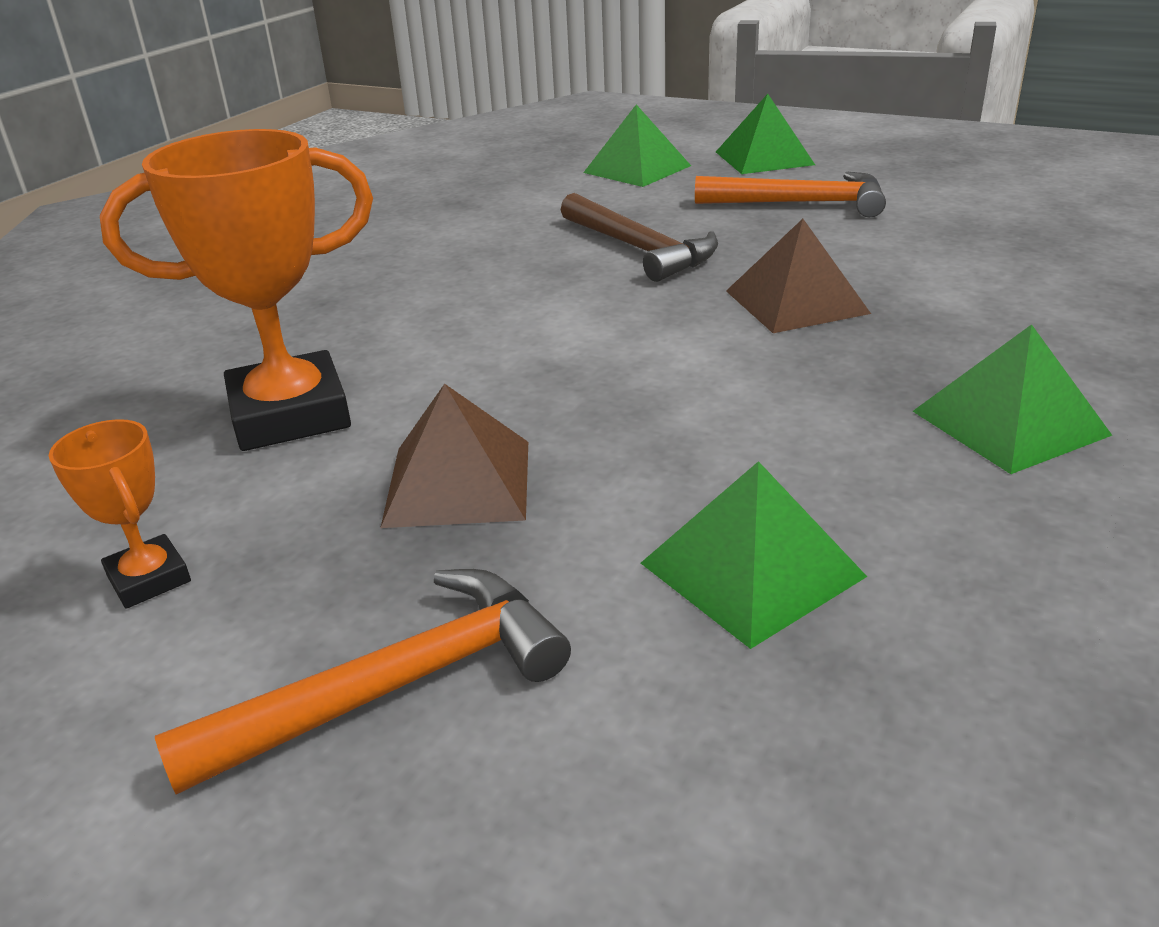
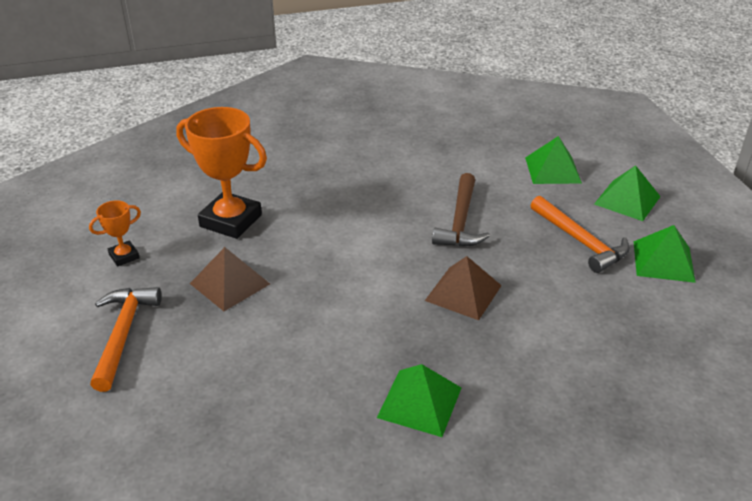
camera: 45 degrees right, 5 degrees up
(149, 579) = (124, 256): orange trophy -> orange trophy turned 45 degrees clockwise
(395, 686) = (123, 334): orange hammer -> orange hammer turned 105 degrees counterclockwise
(751, 569) = (246, 377): green pyramid -> green pyramid (663, 261)

